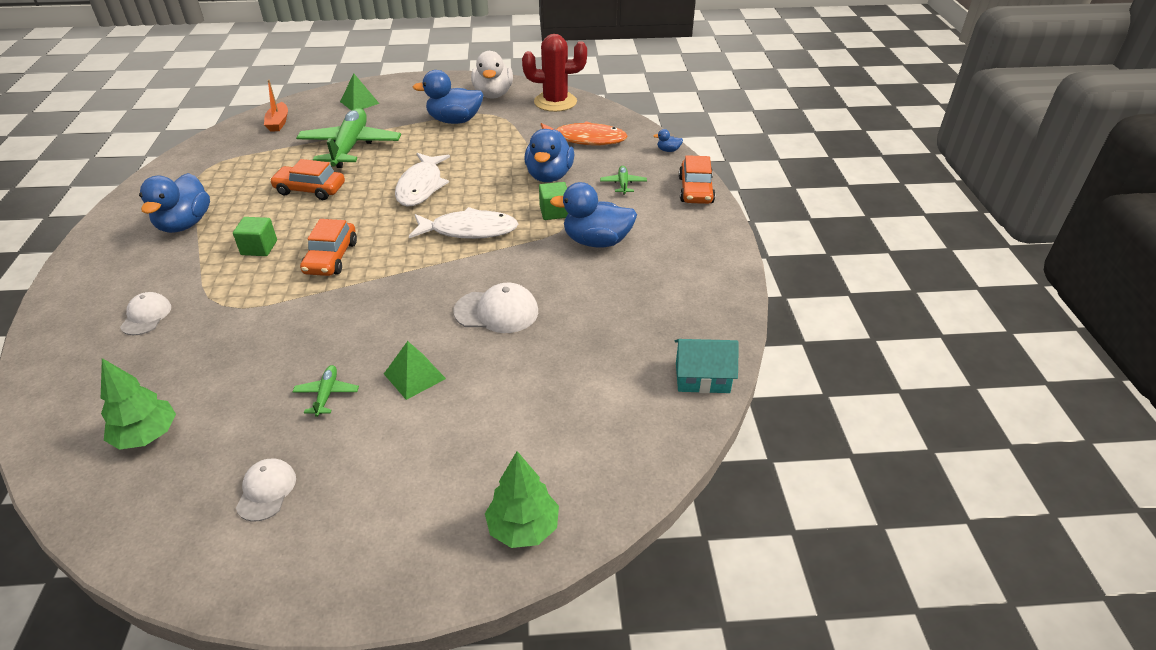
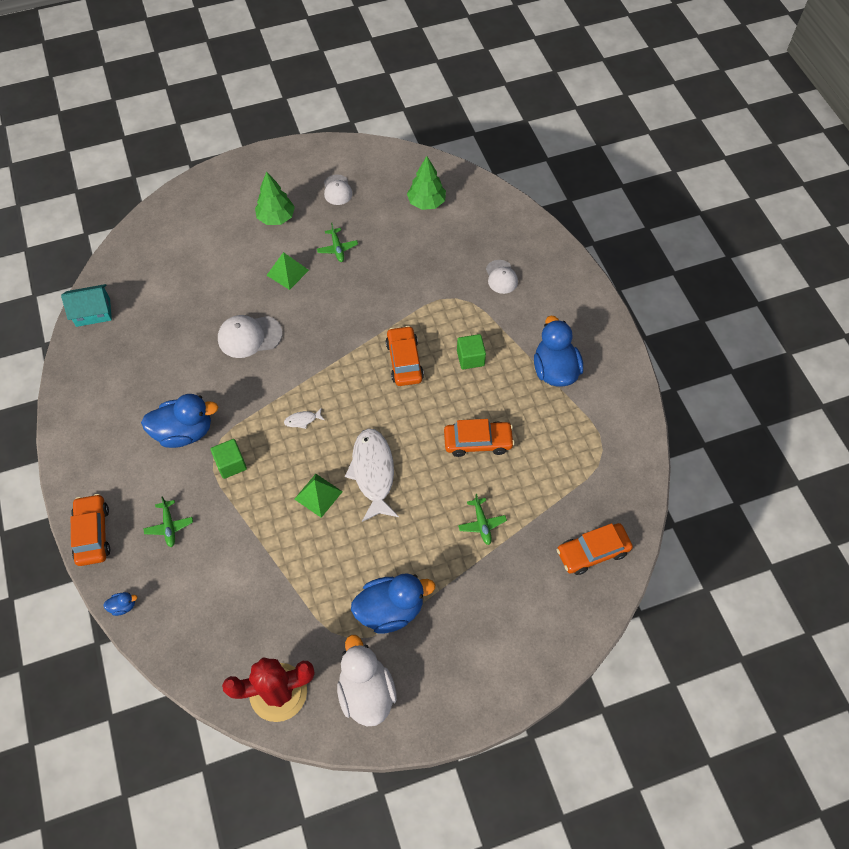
camera: 165 degrees right, 20 degrees up
(278, 123) = (592, 552): orange boat -> orange car
(350, 147) = (482, 524): green plane -> green plane, size x0.43
(359, 102) = (528, 624): green pyramid -> green pyramid (318, 495)
(469, 230) = (302, 420): white fish -> white fish, size x0.41
(523, 528) = (192, 201): green tree -> green tree (276, 218)
(549, 176) = (249, 522): blue duck -> none
(585, 139) = (223, 606): orange fish -> none

